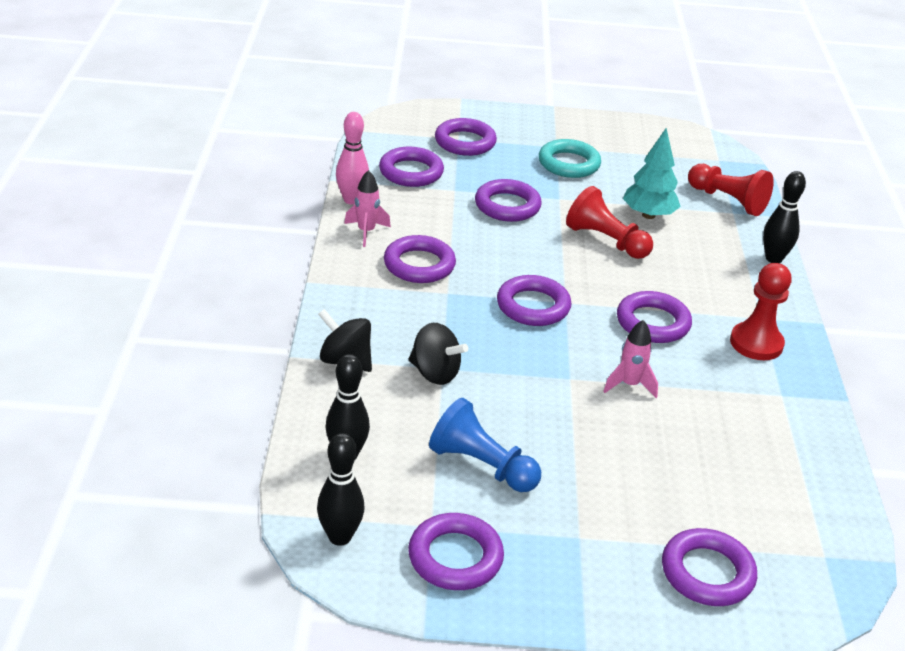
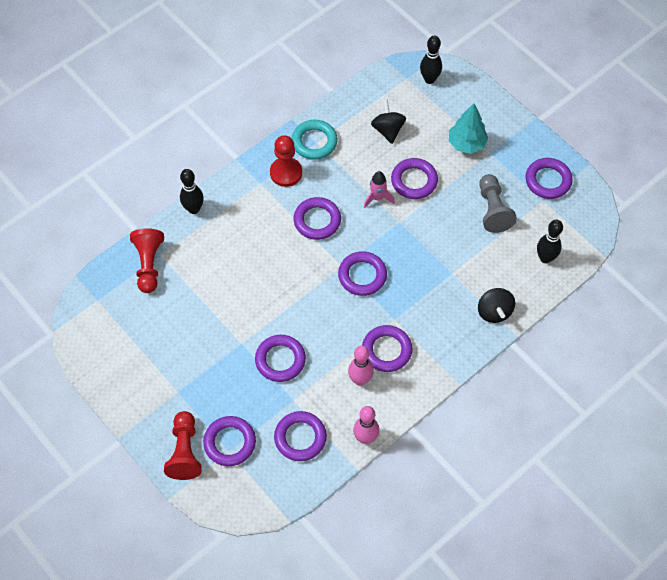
camera: 130 degrees left, 25 degrees up
(340, 537) = (584, 222): black bowling pin -> black bowling pin (429, 79)
(366, 232) = (387, 401): pink rocket -> none
(414, 232) = (360, 380): none -> pink bowling pin
(435, 373) = (459, 272): black spinning top -> black spinning top (388, 130)
(481, 465) = (493, 210): blue pawn -> grey pawn
(569, 164) = (193, 368): turquoise ring -> turquoise ring (314, 142)
(606, 241) = (263, 289): red pawn -> red pawn (185, 452)
(648, 215) = (211, 289): turquoise tree -> turquoise tree (466, 144)
(707, 573) = (460, 105): purple ring -> purple ring (414, 181)

